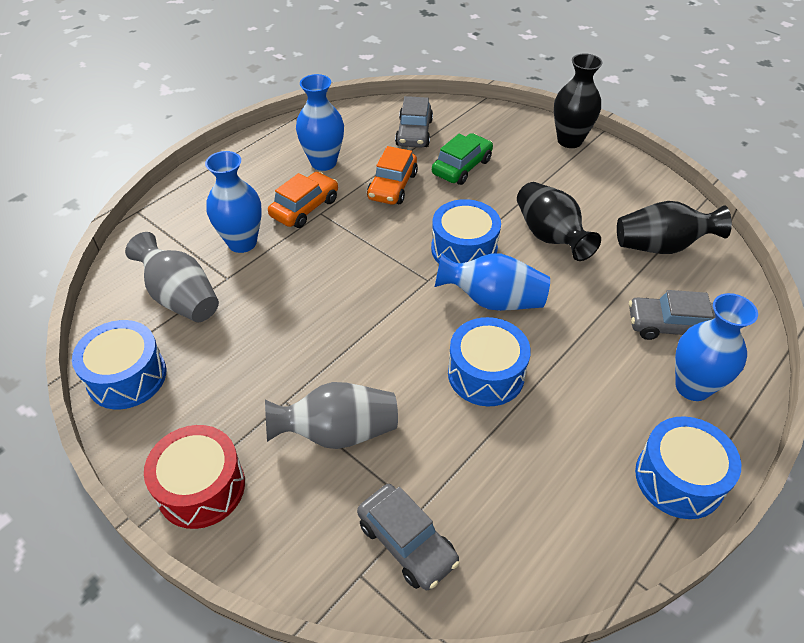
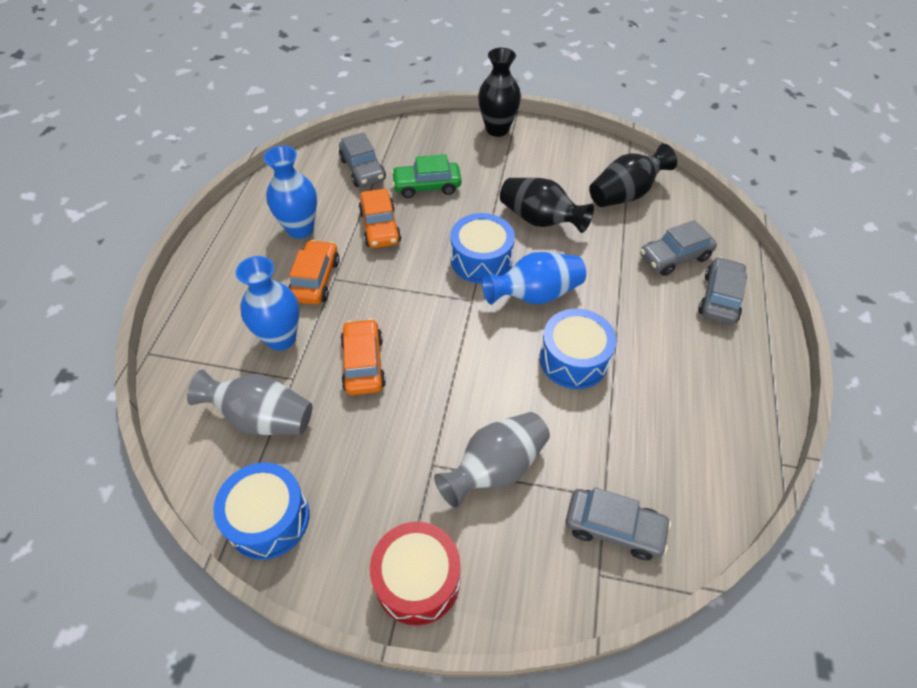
camera: 30 degrees left, 5 degrees up
(292, 292) = (363, 363): none -> orange car
(462, 167) = (427, 186): green car -> green car turned 105 degrees counterclockwise
(679, 478) = (757, 373): blue drum -> none
(692, 387) = (720, 298): blue vase -> grey car

